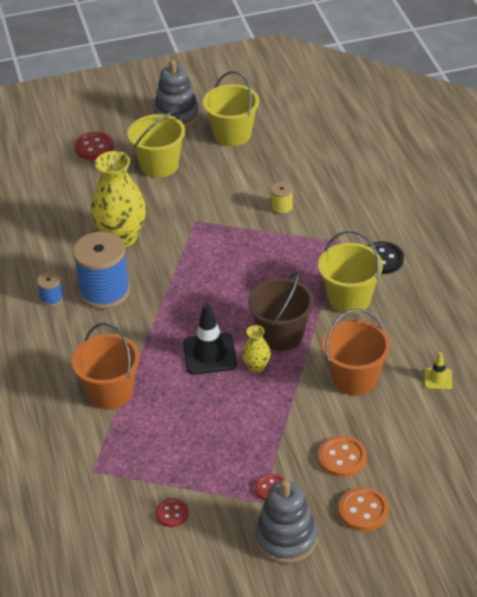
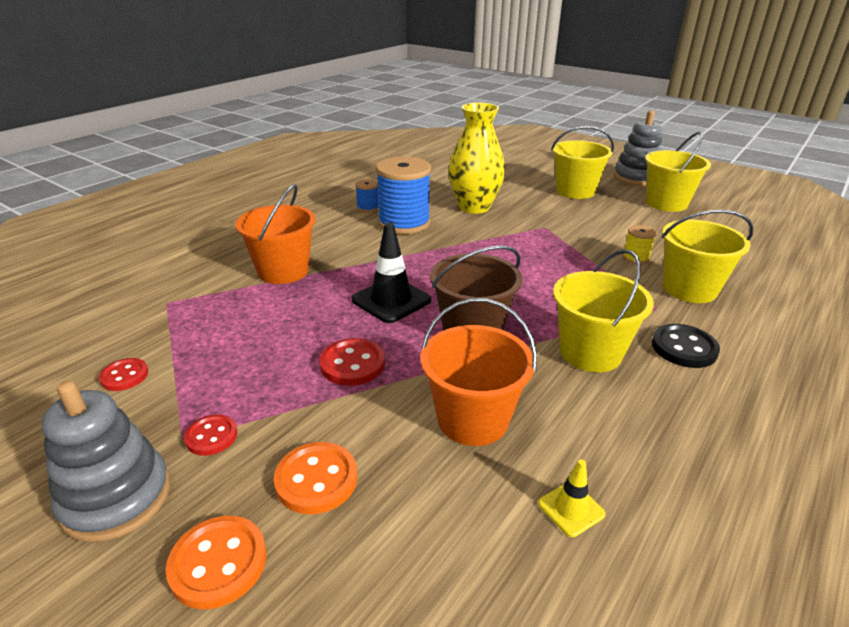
camera: 50 degrees right, 10 degrees down
(94, 147) = (546, 166): red button -> red button (352, 364)
(256, 367) = (406, 335): yellow vase -> none
(337, 212) = (689, 289): none -> yellow bucket

